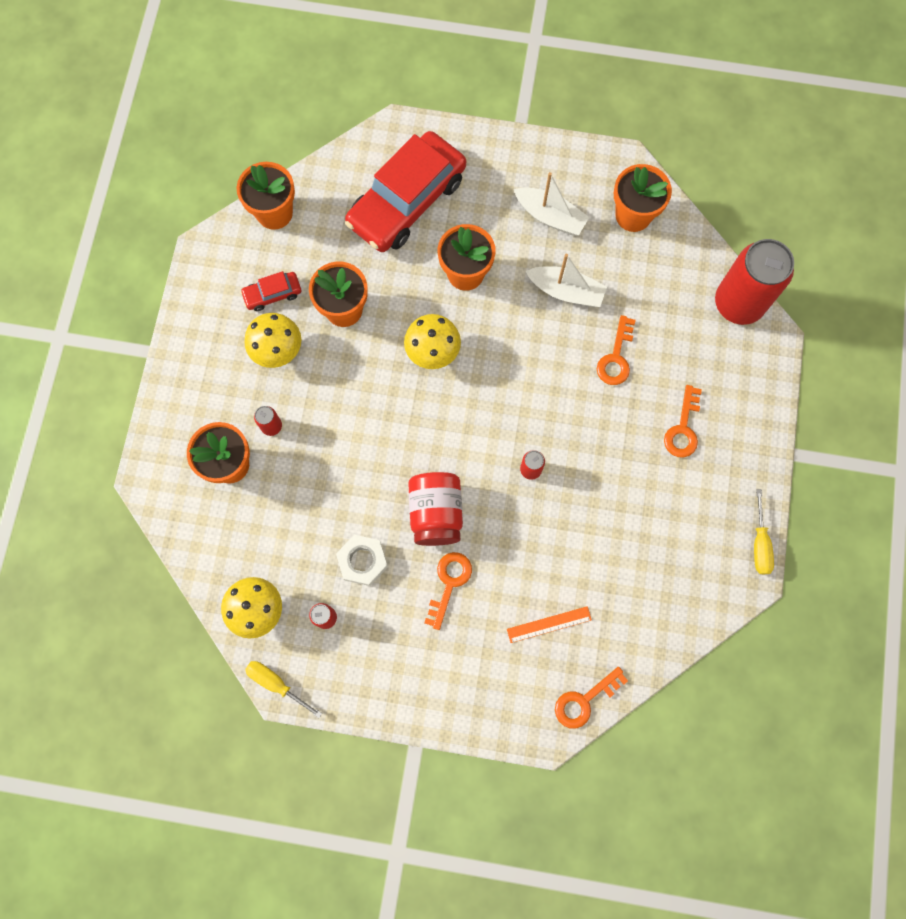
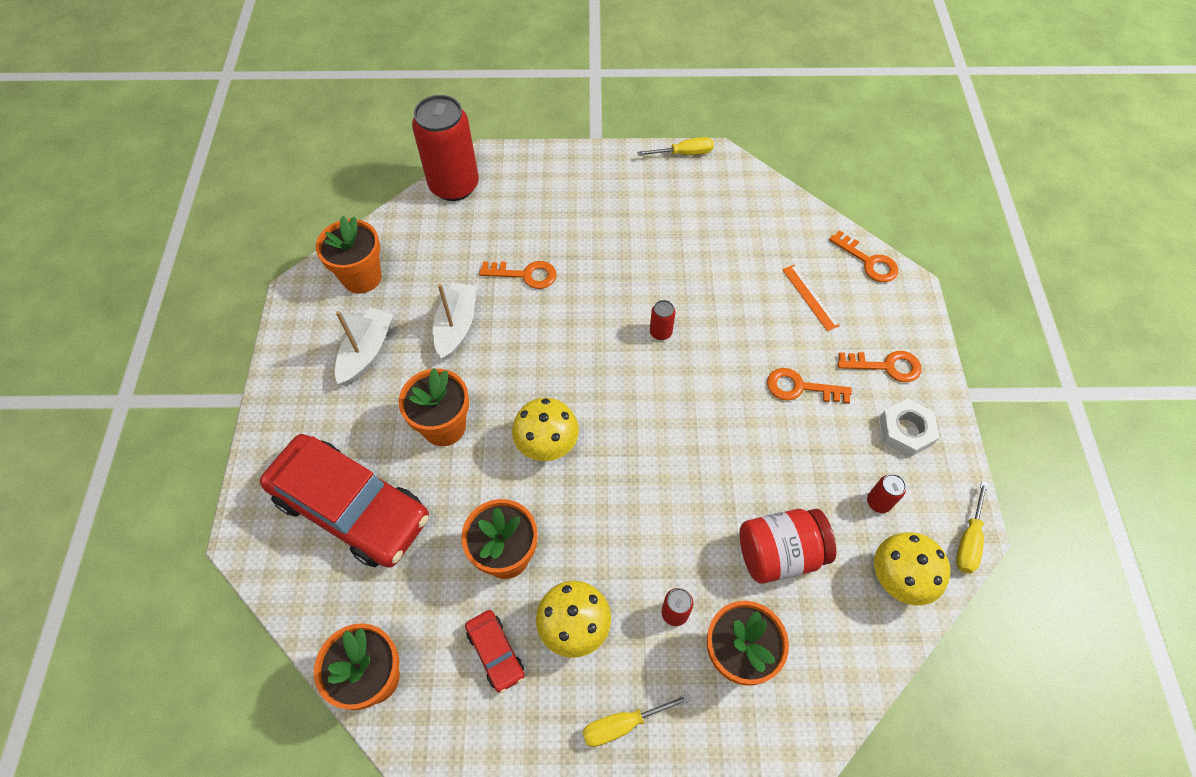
camera: 100 degrees left, 15 degrees down
(202, 373) = (622, 724): none -> yellow screwdriver
(362, 561) = (805, 475): white nut -> white nut (906, 431)
(436, 513) = (731, 411): red jar -> red jar (779, 553)
(683, 428) = (589, 215): orange key -> orange key (886, 366)

